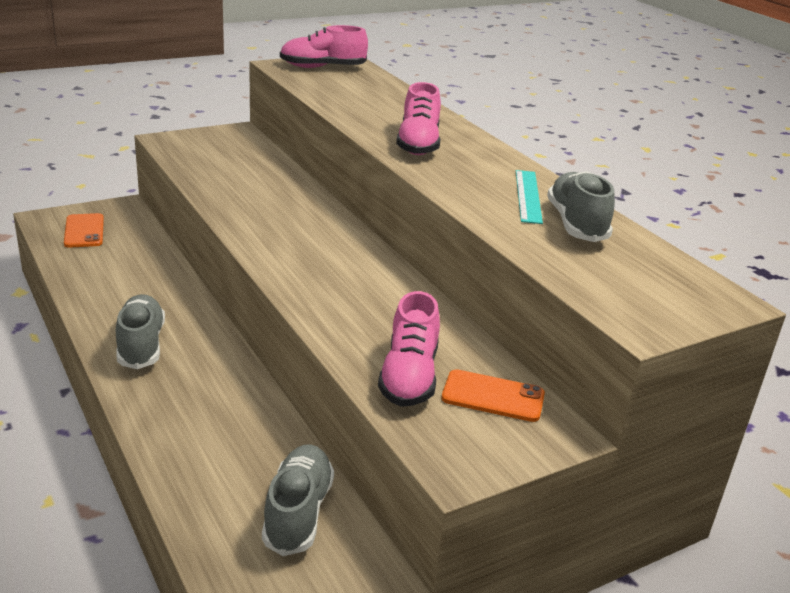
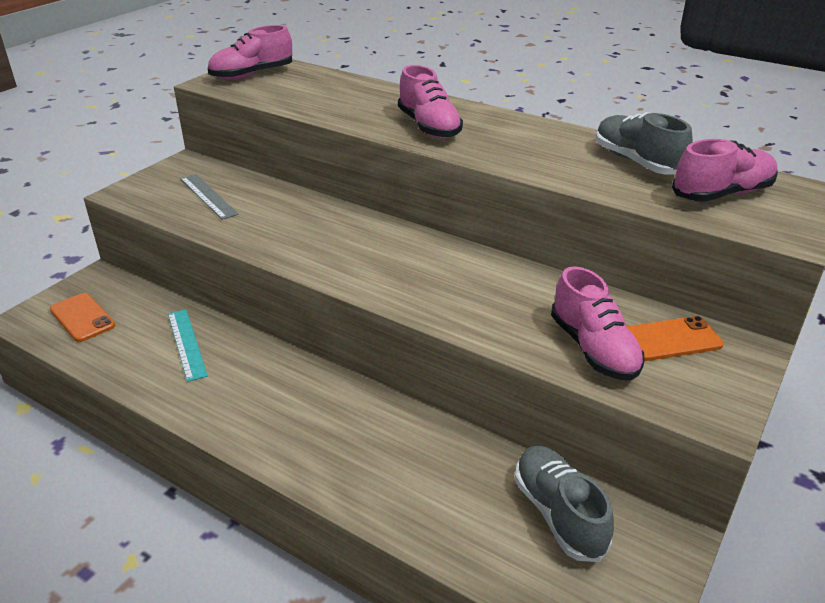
camera: 25 degrees left, 5 degrees up
(141, 345) = (261, 415): grey shoe -> none
(226, 160) = (208, 196): none -> grey ruler
(528, 196) = (572, 148): turquoise ruler -> turquoise ruler (186, 344)
(624, 273) = (722, 194): none -> pink shoe

